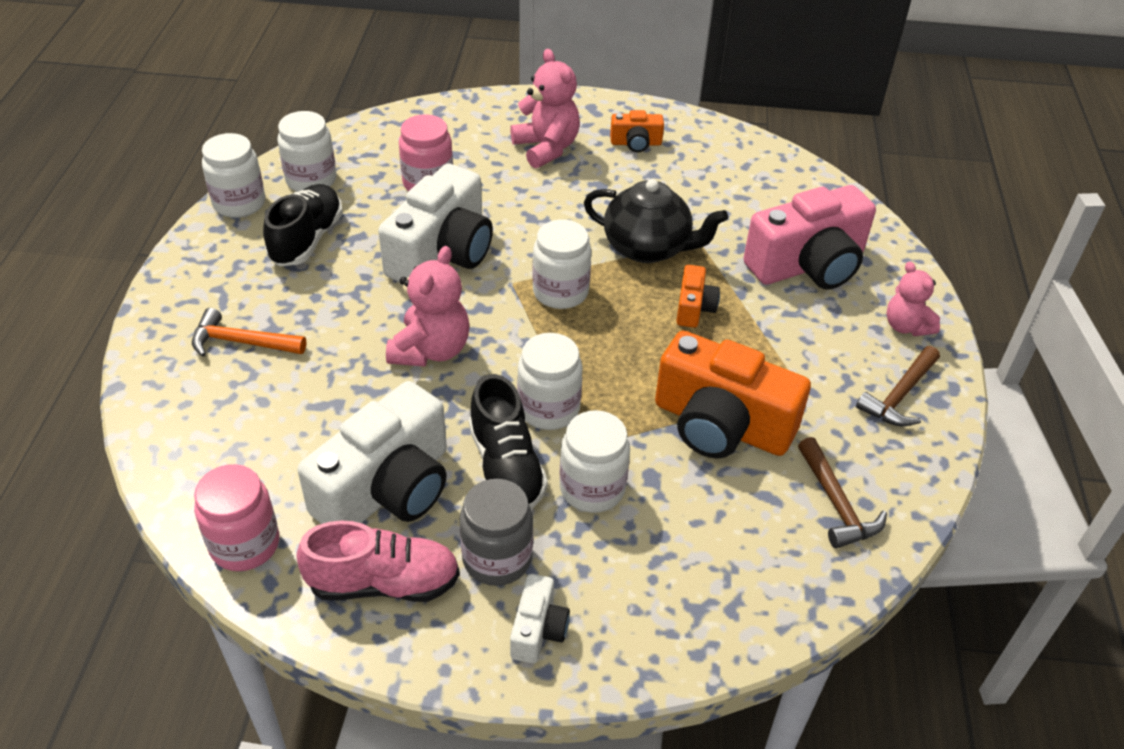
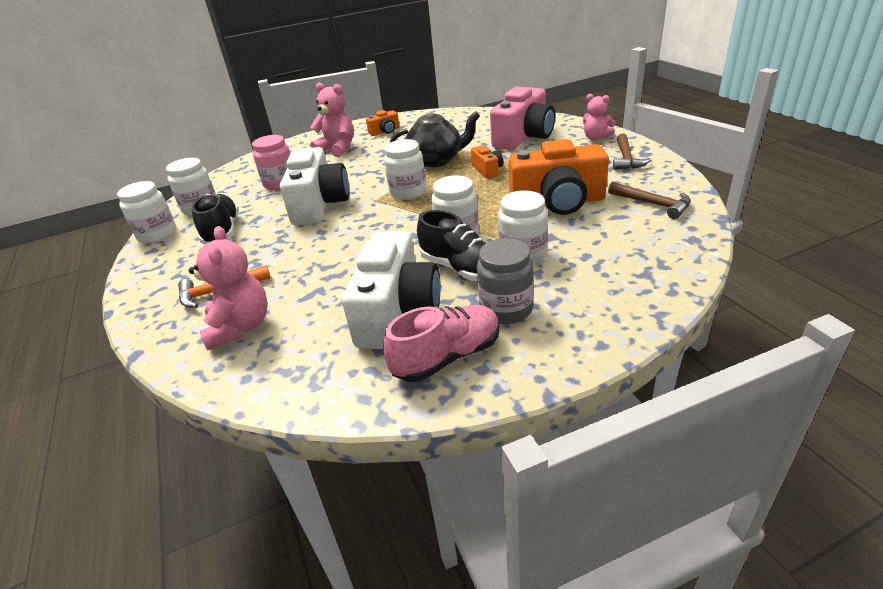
camera: 25 degrees left, 10 degrees down
(245, 544) = (323, 388): pink jar -> none
(431, 350) = (356, 243): pink teddy bear -> pink teddy bear (240, 327)
(538, 630) = (572, 328): white camera -> none

